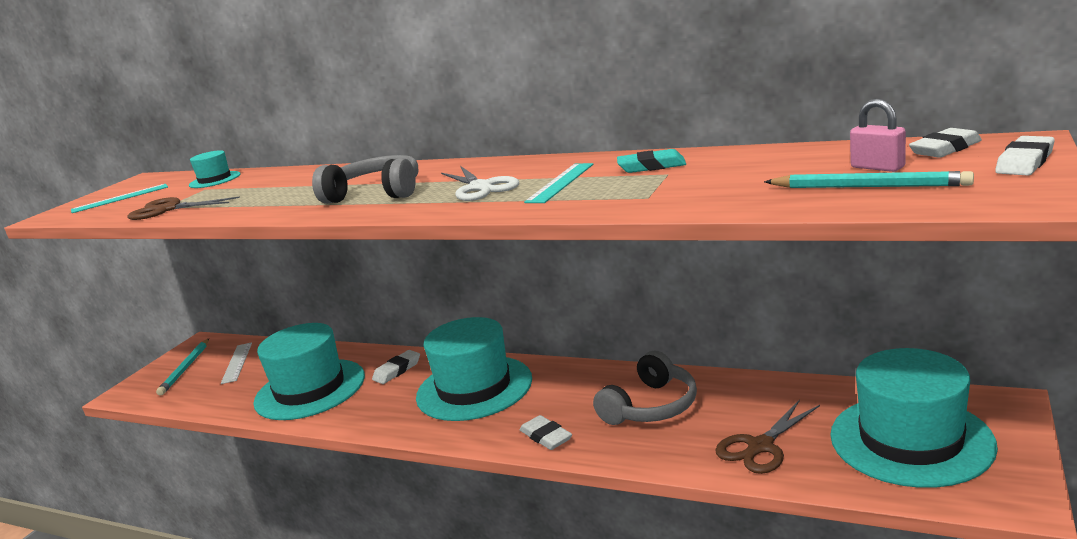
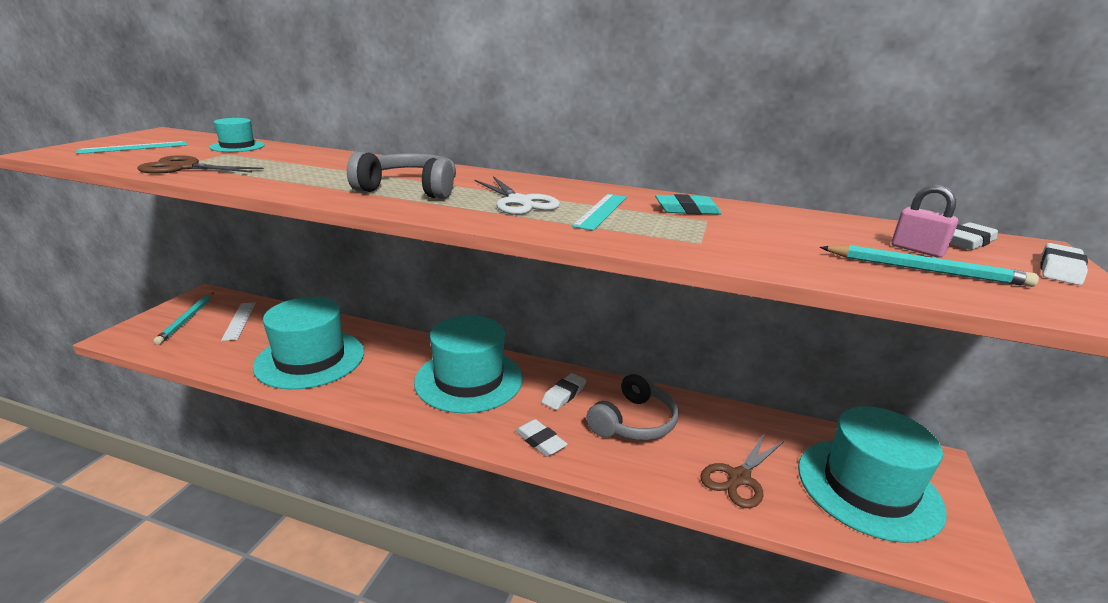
camera: 10 degrees left, 5 degrees up
(397, 370) = (395, 351): white eraser -> white eraser (564, 394)

